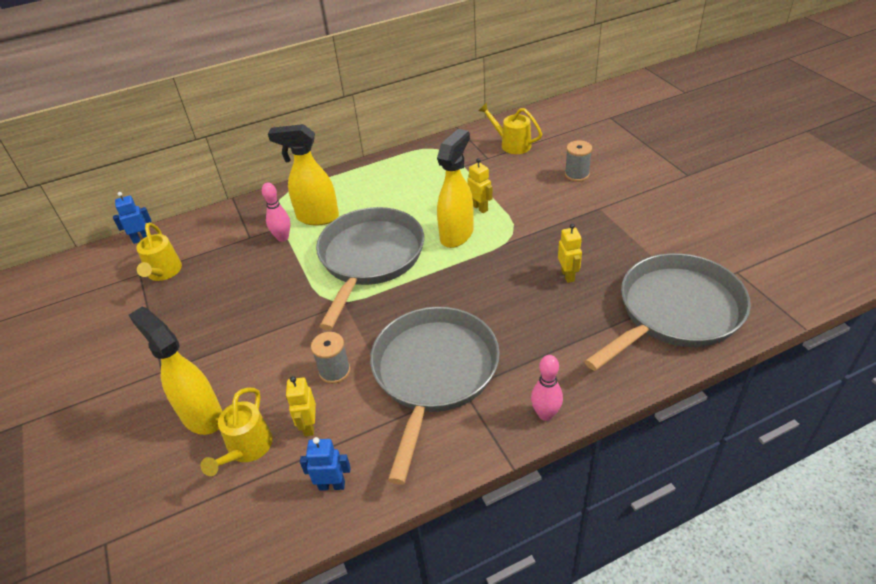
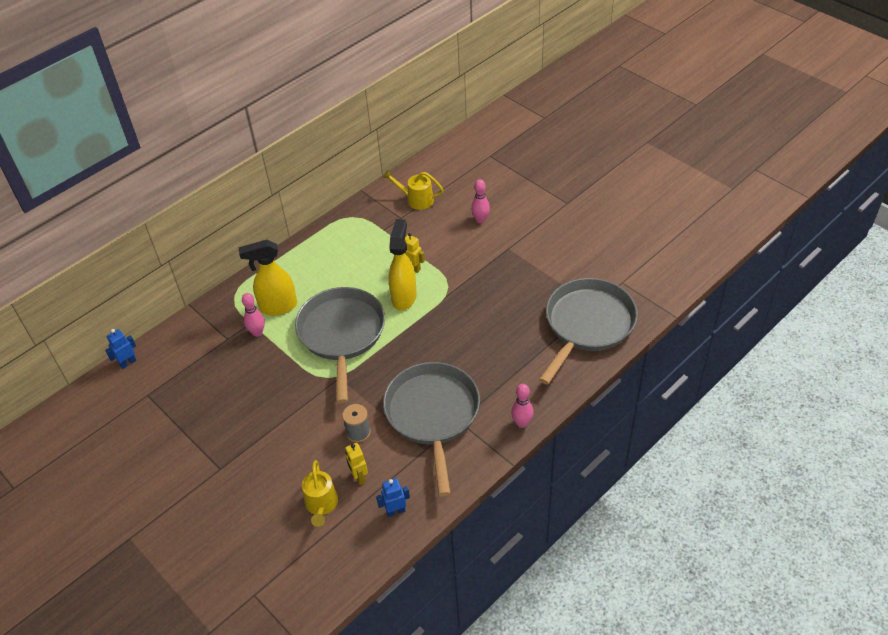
camera: 20 degrees left, 5 degrees up
(163, 273) = (168, 388): yellow watering can -> none
(202, 416) = (273, 492): yellow spray bottle -> none
(568, 275) = (503, 313): yellow robot -> none
(577, 174) = (480, 220): grey spool -> pink bowling pin

